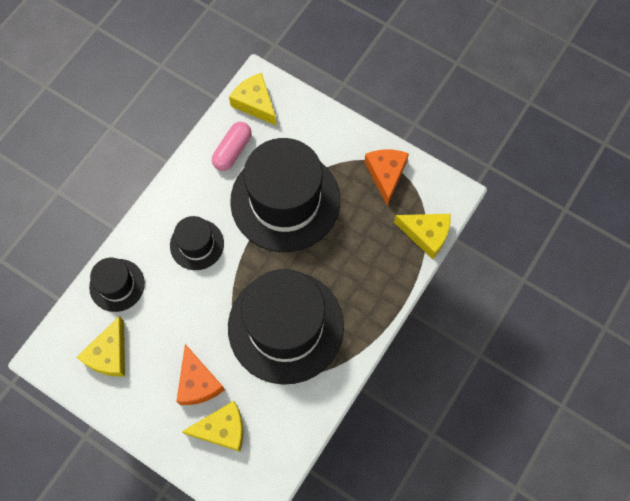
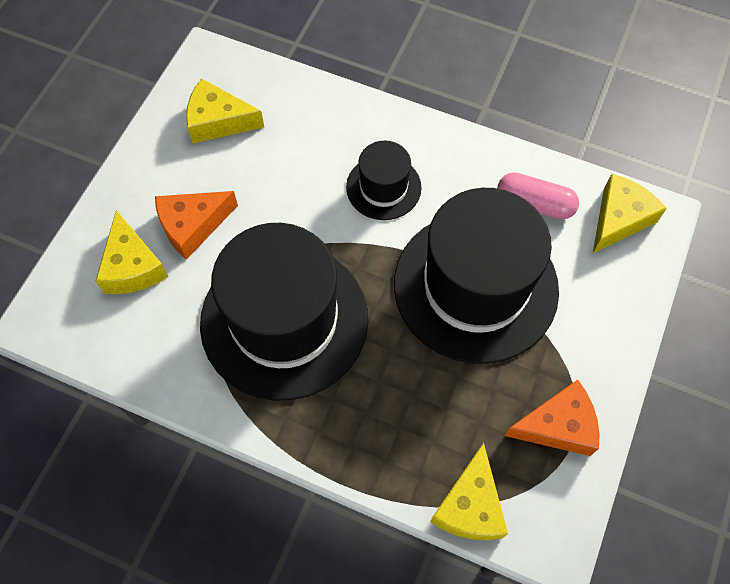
camera: 80 degrees right, 5 degrees down
(117, 285) = (310, 110): black hat -> none

